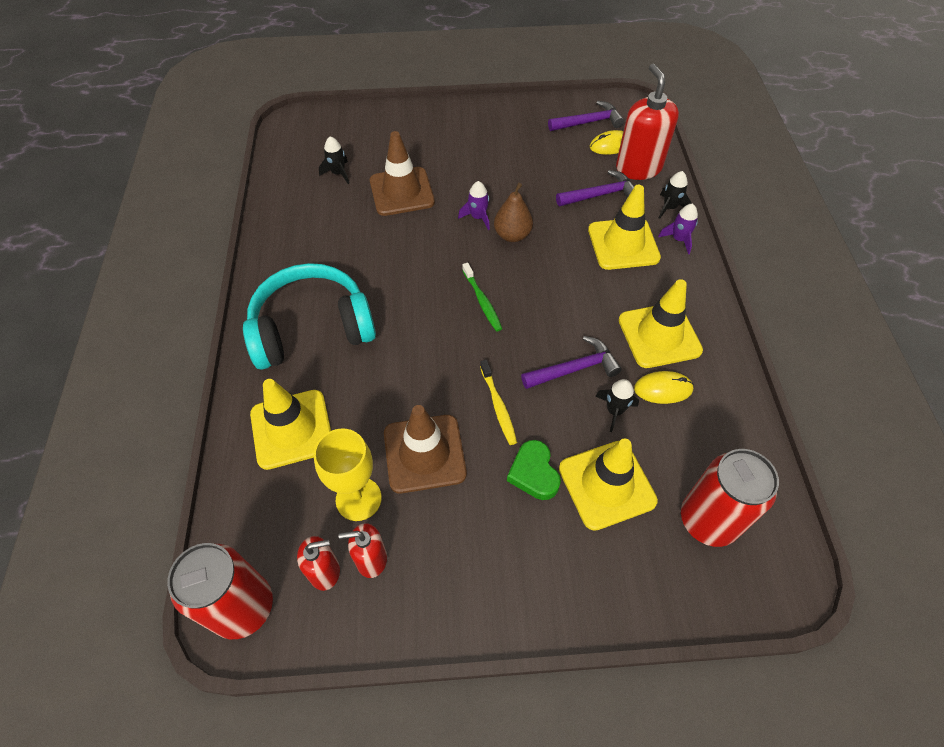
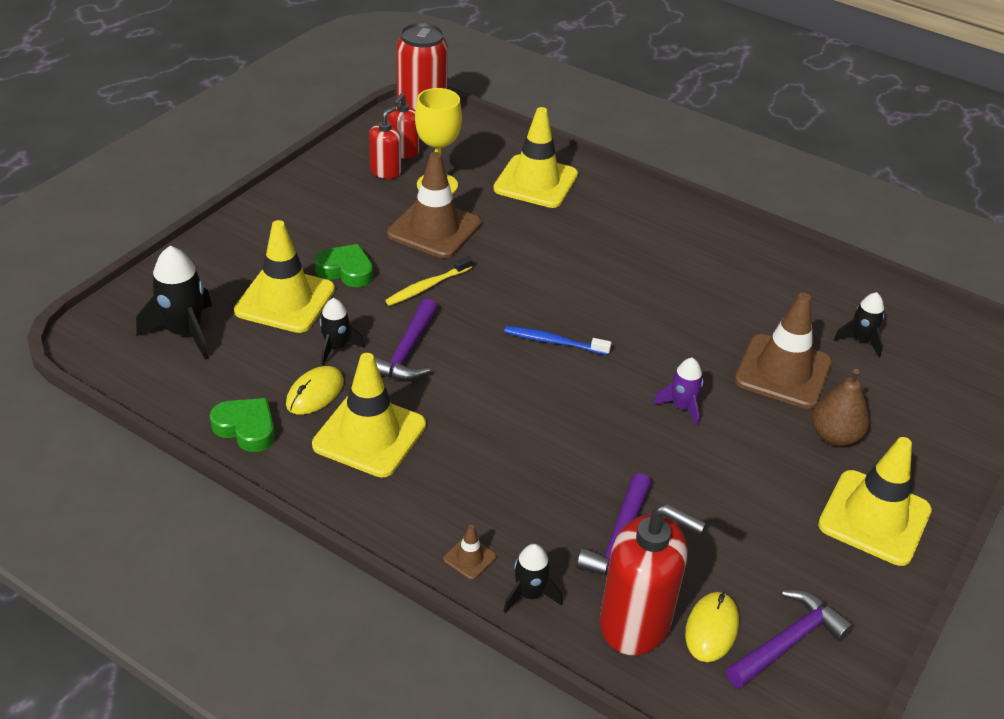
camera: 125 degrees right, 15 degrees down
(312, 328) = (633, 231): turquoise headphones -> none
(482, 301) = (554, 342): green toothbrush -> blue toothbrush
(498, 406) = (427, 286): yellow toothbrush -> yellow toothbrush turned 60 degrees counterclockwise
(512, 235) = (625, 417): brown pear -> brown pear (834, 436)
(588, 122) = (788, 642): purple hammer -> purple hammer turned 150 degrees counterclockwise
(623, 244) = (517, 500): yellow traffic cone -> yellow traffic cone (874, 518)
(678, 239) = (469, 558): purple rocket -> brown traffic cone
(708, 520) = (185, 332): red can -> black rocket
(730, 400) = (246, 428): none -> green heart

